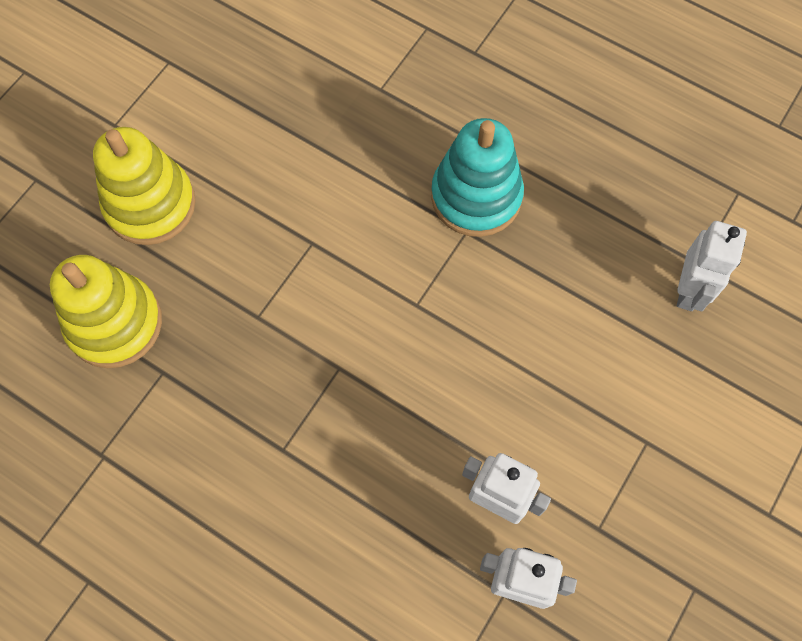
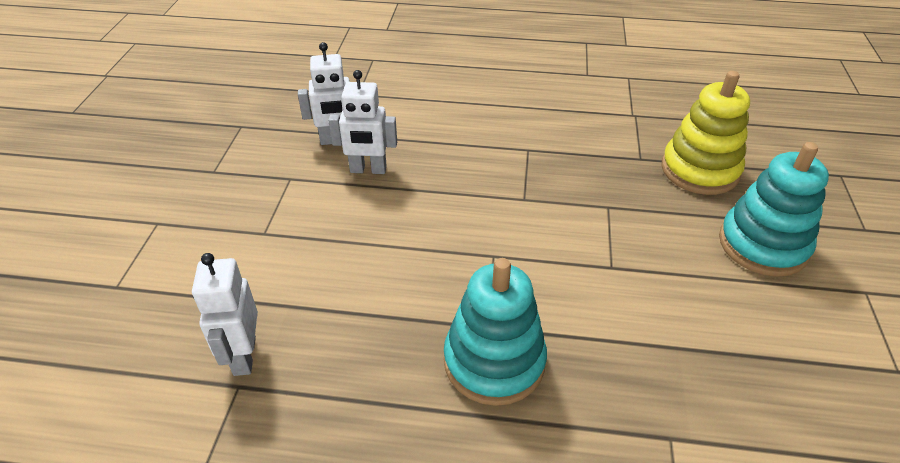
camera: 155 degrees right, 25 degrees down
(150, 204) = (763, 245): yellow stacking toy -> turquoise stacking toy

